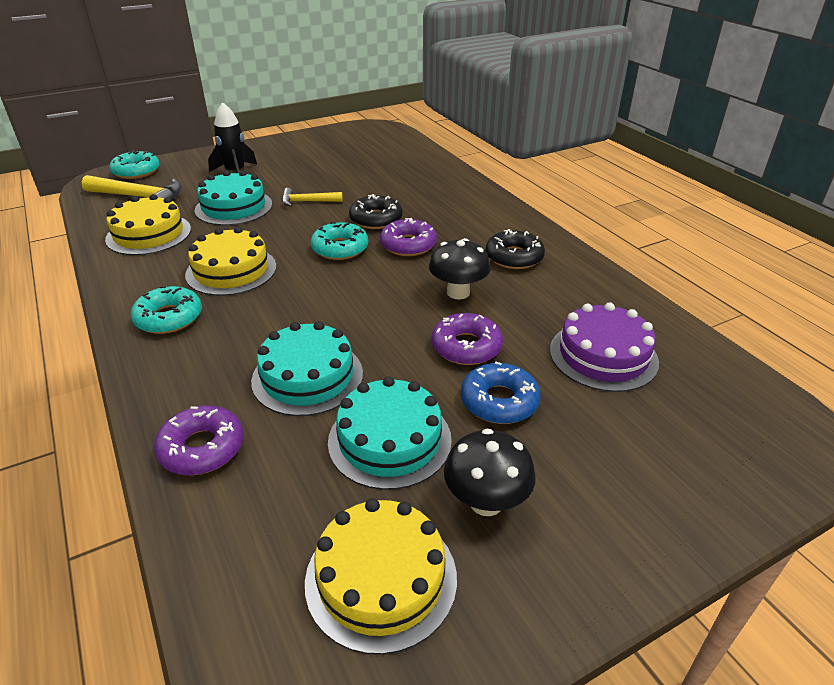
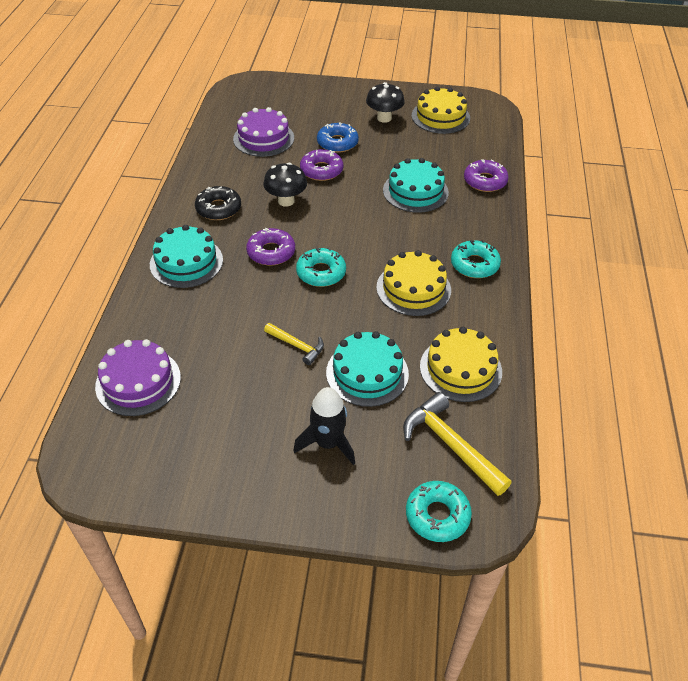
camera: 145 degrees left, 10 degrees up
(376, 219) = (264, 291): black donut -> none
(389, 440) = (400, 150): turquoise cake -> turquoise cake (186, 262)
(398, 155) = (138, 382): none -> purple cake

